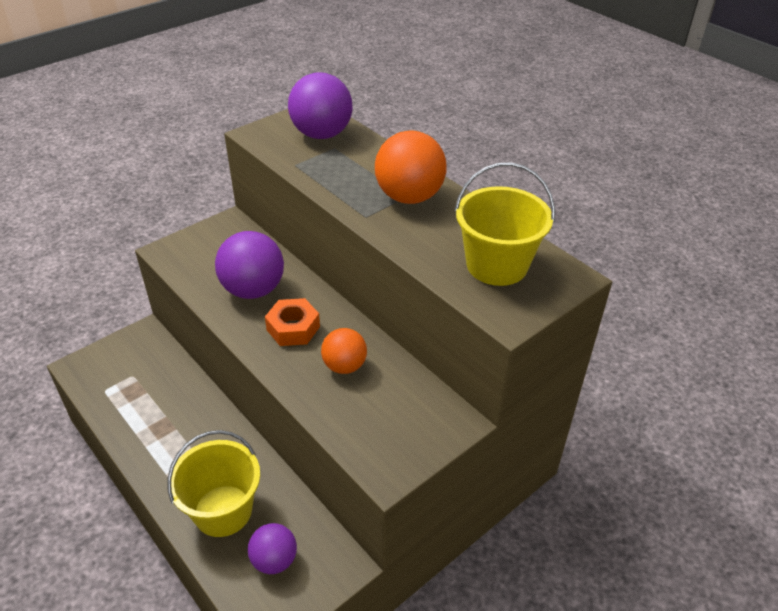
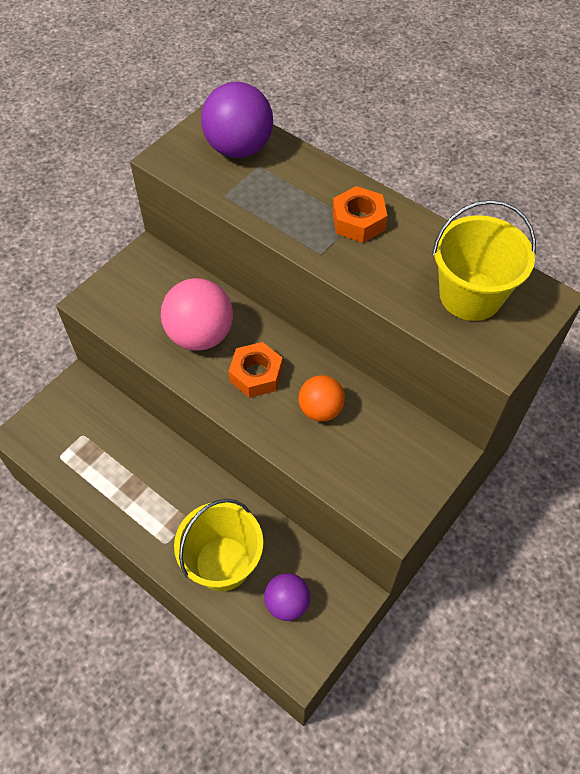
camera: 10 degrees left, 15 degrees up
(253, 290) = (200, 335): purple ball -> pink ball
(409, 197) = (358, 221): orange ball -> orange nut

